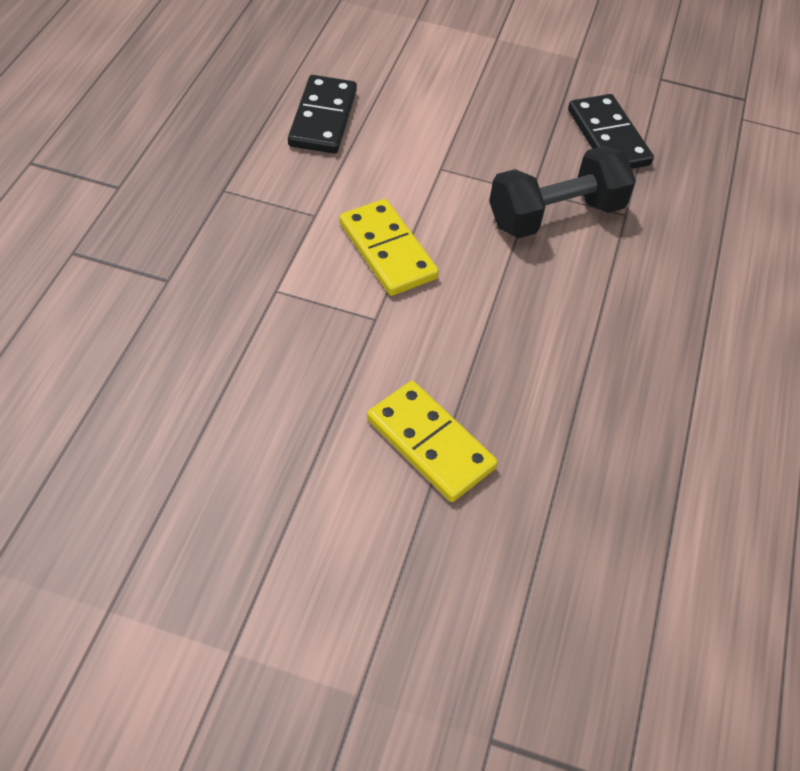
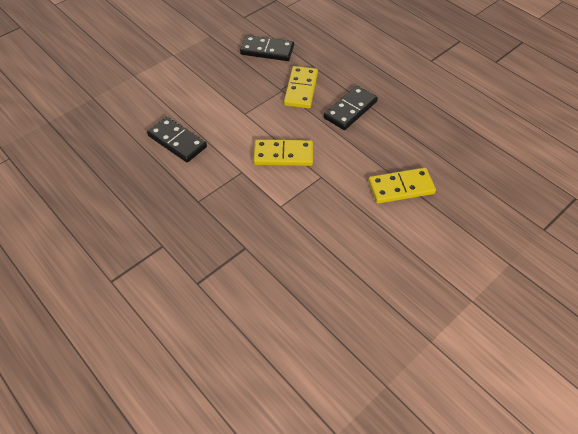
camera: 55 degrees left, 0 degrees up
(555, 215) = (301, 89): black dumbbell -> yellow domino
(563, 301) = (350, 110): none -> black domino

